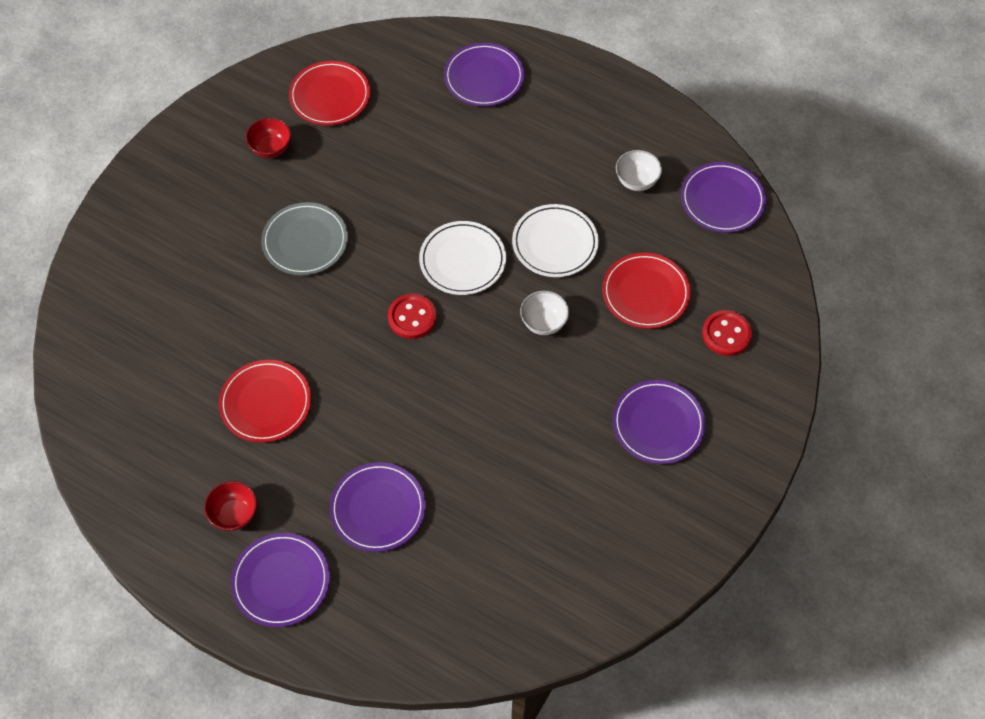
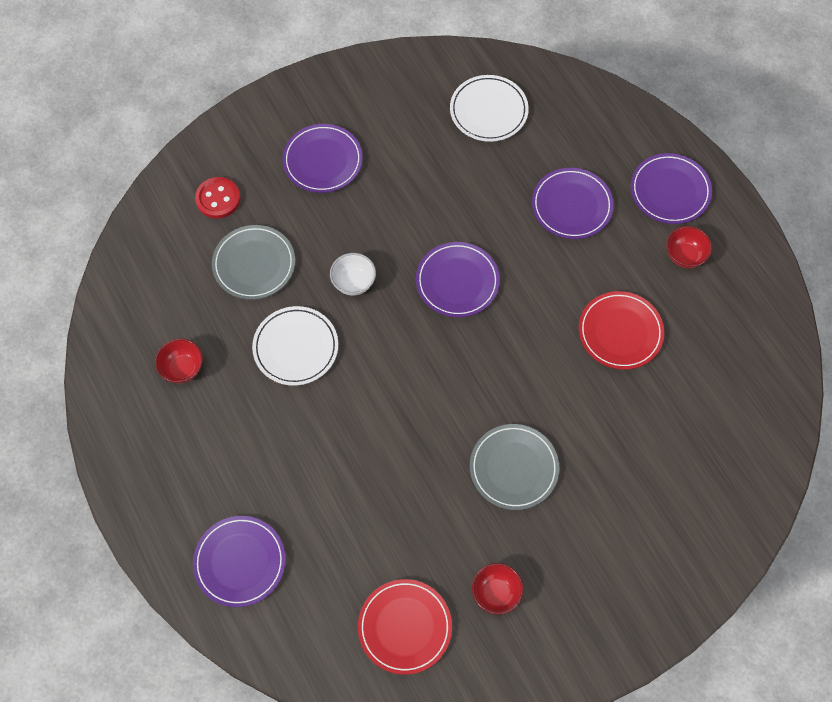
camera: 150 degrees left, 5 degrees up
(412, 317) = (459, 344): red button -> none
(462, 260) = (385, 373): white plate -> white plate (488, 111)
(636, 181) = (182, 368): white bowl -> red bowl
(645, 293) = (254, 264): red plate -> grey plate
(722, 200) = (126, 311): purple plate -> purple plate (457, 281)

